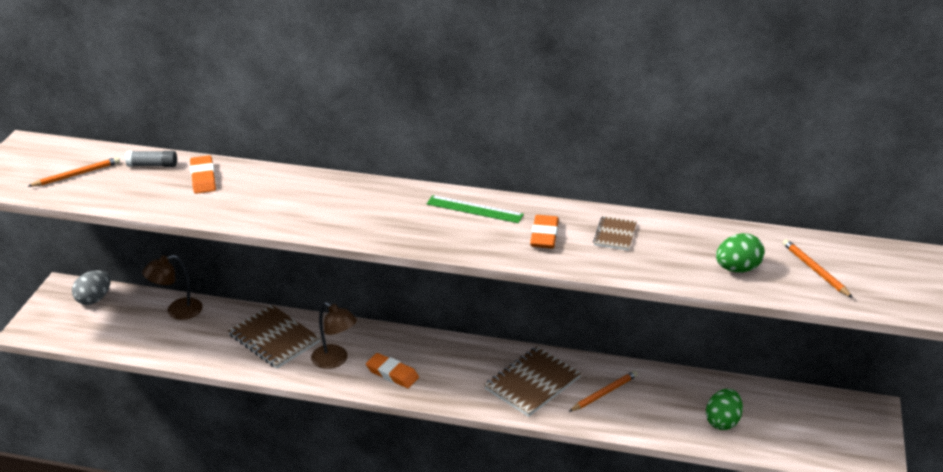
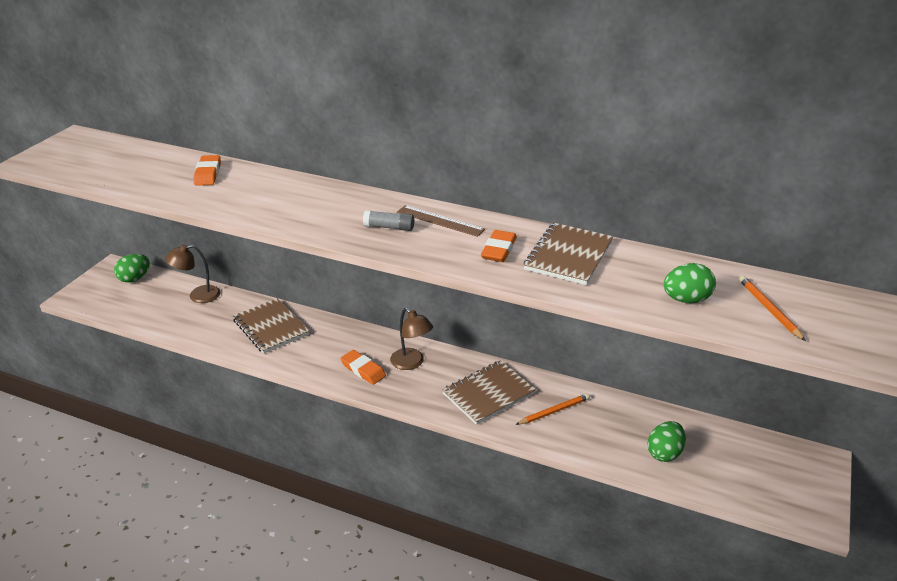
camera: 10 degrees right, 0 degrees up
(76, 175) = (103, 162): orange pencil -> none
(94, 299) = (135, 278): grey egg -> green egg
(153, 165) = (170, 160): grey glue stick -> grey glue stick (389, 227)
(335, 360) = (316, 352): brown lamp -> brown lamp (411, 363)
(474, 209) = (440, 221): green ruler -> brown ruler
(615, 235) = (568, 256): brown notebook -> brown notebook, size x1.84

